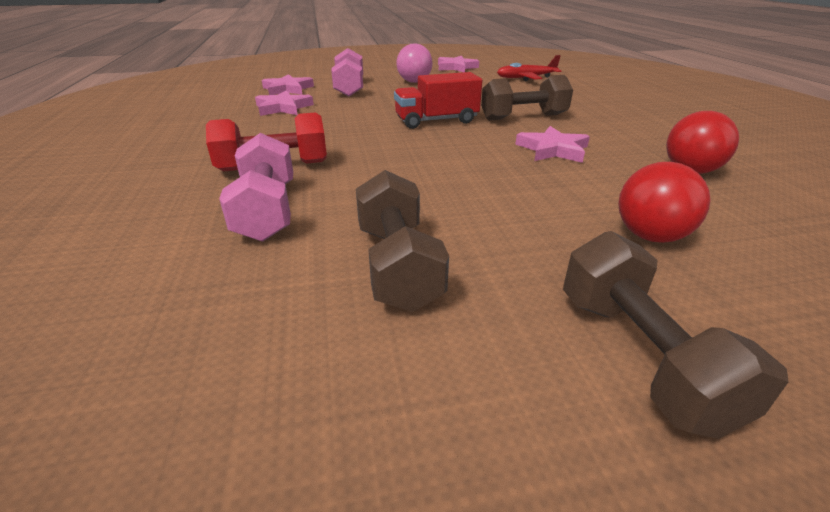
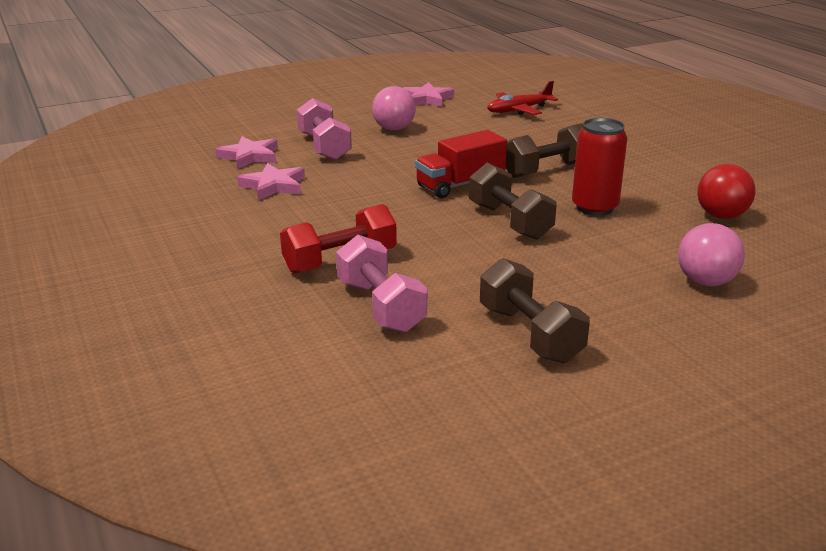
camera: 15 degrees left, 5 degrees down
(553, 149) = (594, 207): pink star -> red can
(640, 356) = (723, 364): brown dumbbell -> brown dumbbell (509, 221)
(650, 236) = (705, 282): red ball -> pink ball

